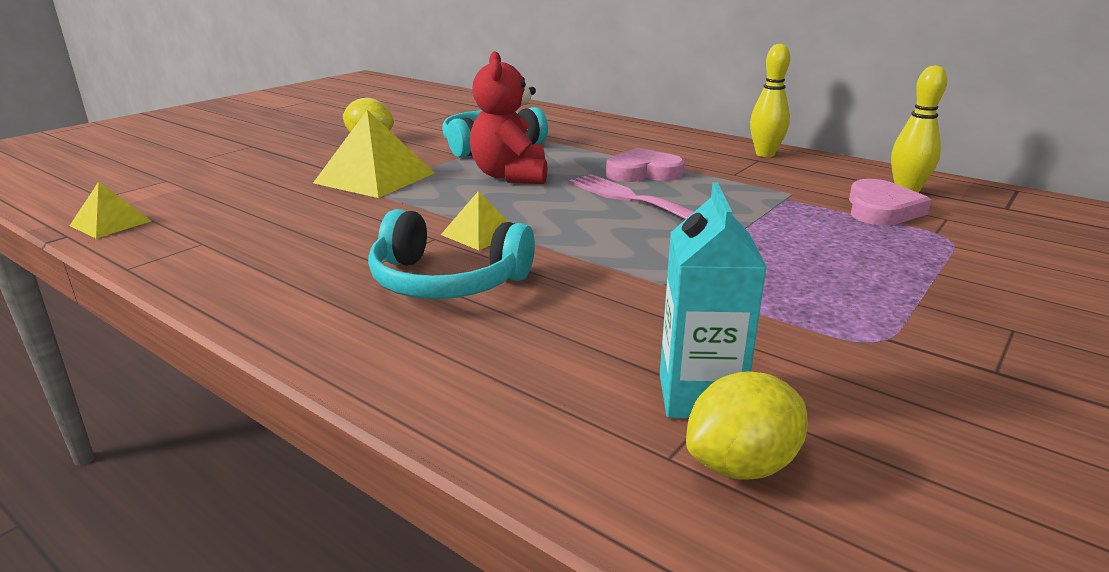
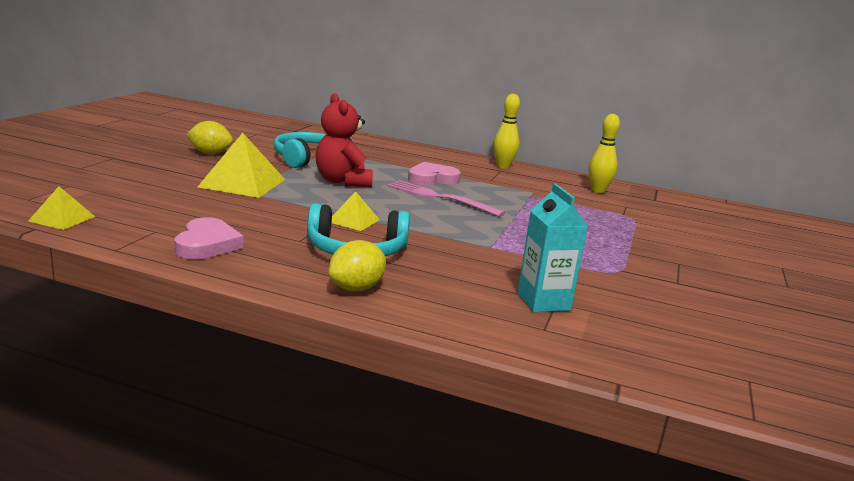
camera: 20 degrees left, 5 degrees down
(741, 465) = (580, 329): yellow lemon -> yellow lemon (356, 288)
(881, 209) = (588, 201): pink heart -> pink heart (207, 244)

